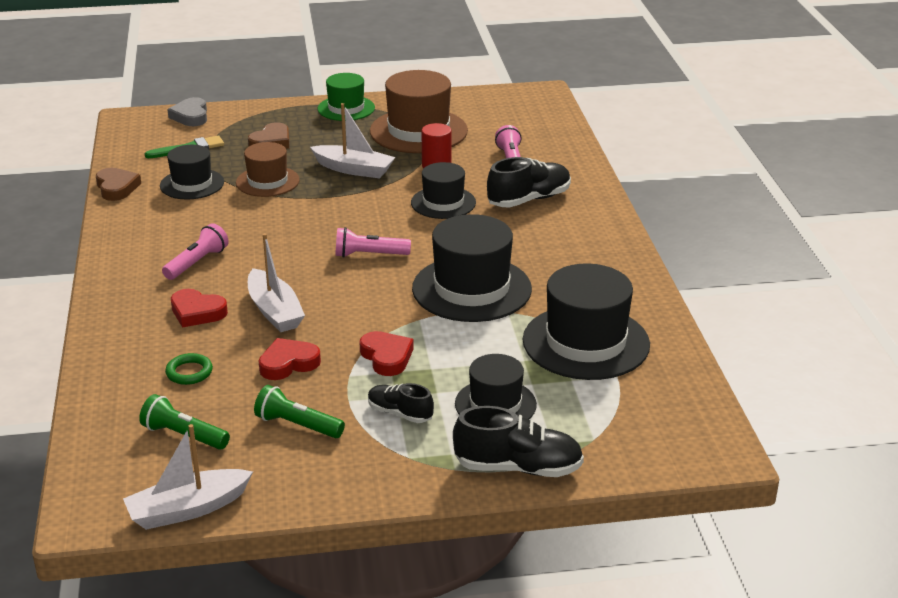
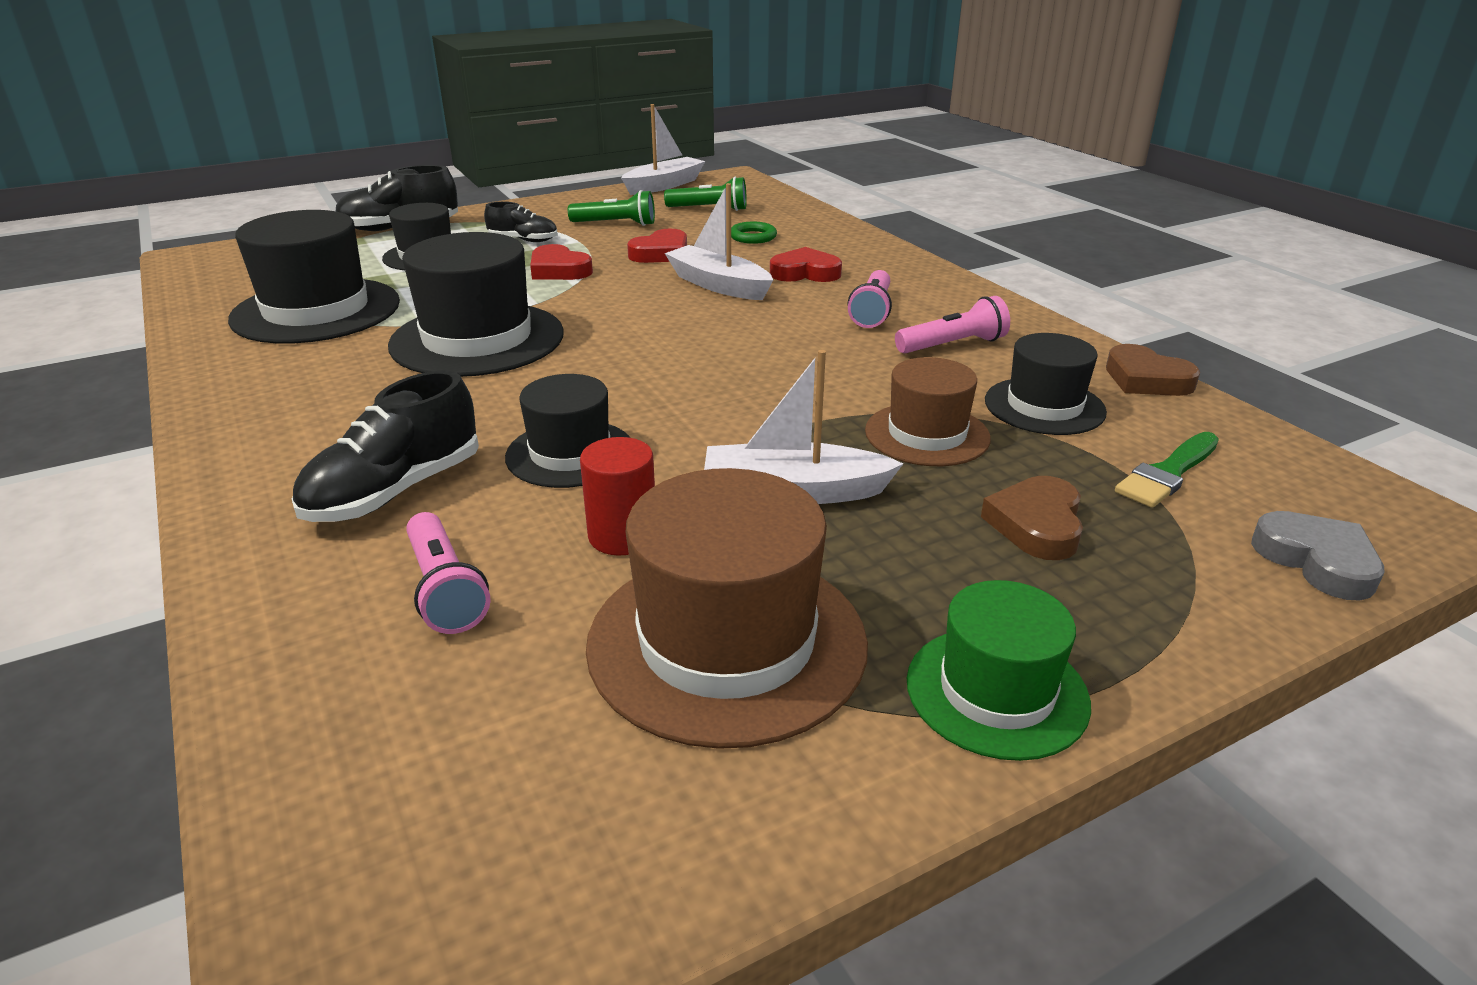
camera: 160 degrees right, 0 degrees up
(369, 255) = (648, 355): pink flashlight -> pink flashlight (953, 345)

